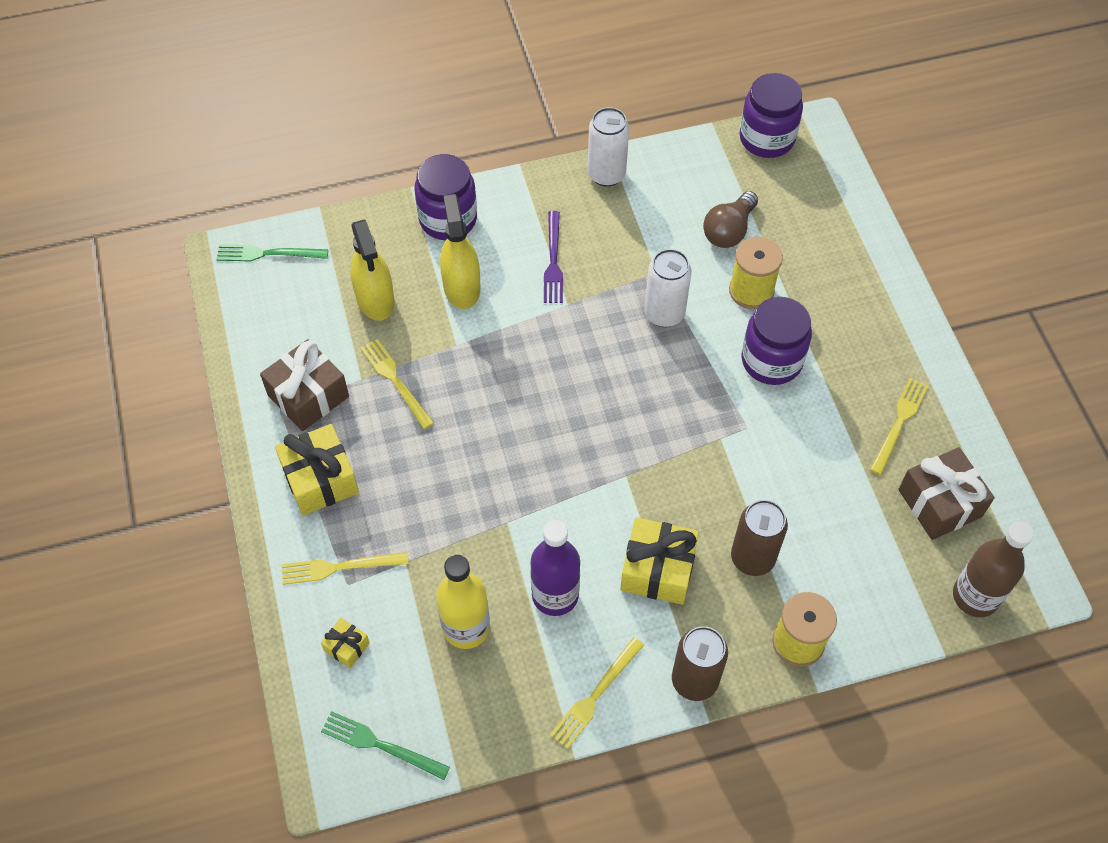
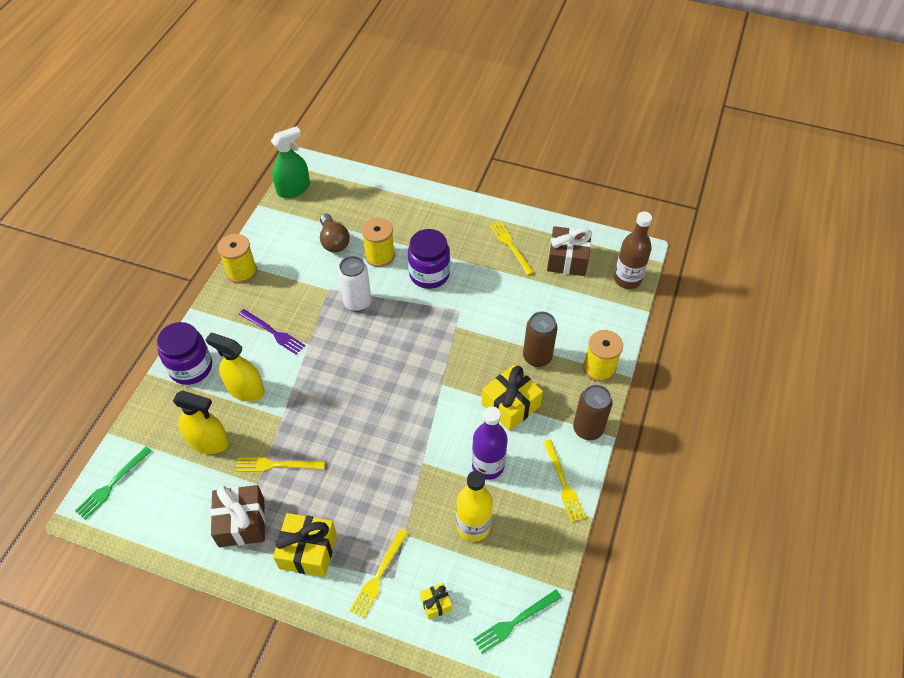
camera: 55 degrees left, 5 degrees down
(606, 174) = (242, 271): white can -> yellow spool
(766, 138) = (293, 189): purple jar -> green spray bottle

